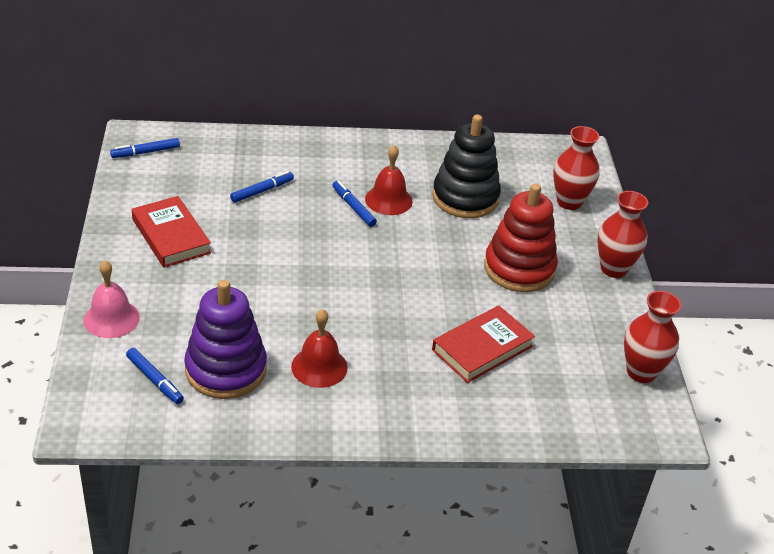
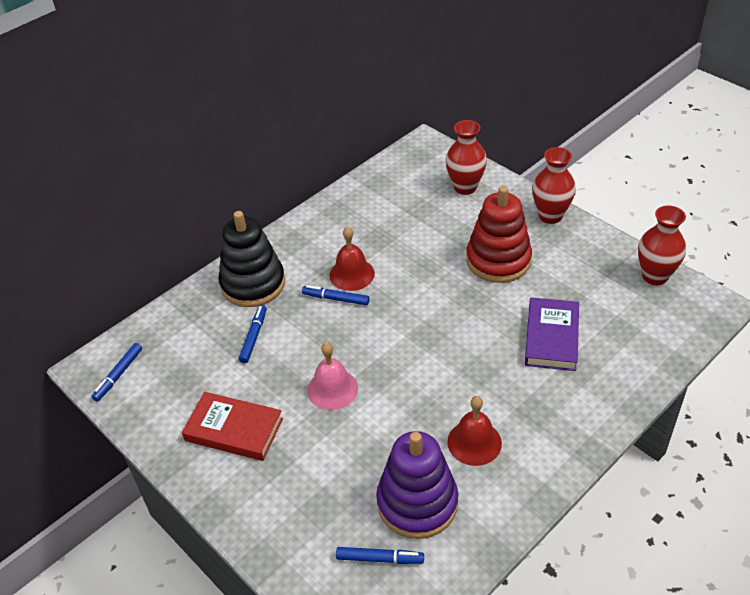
camera: 35 degrees left, 5 degrees up
(111, 318) = (280, 538): pink bell -> pink bell (332, 389)
(465, 198) = (399, 233): black stacking toy -> black stacking toy (253, 284)
(482, 348) = (551, 337): red book -> purple book

